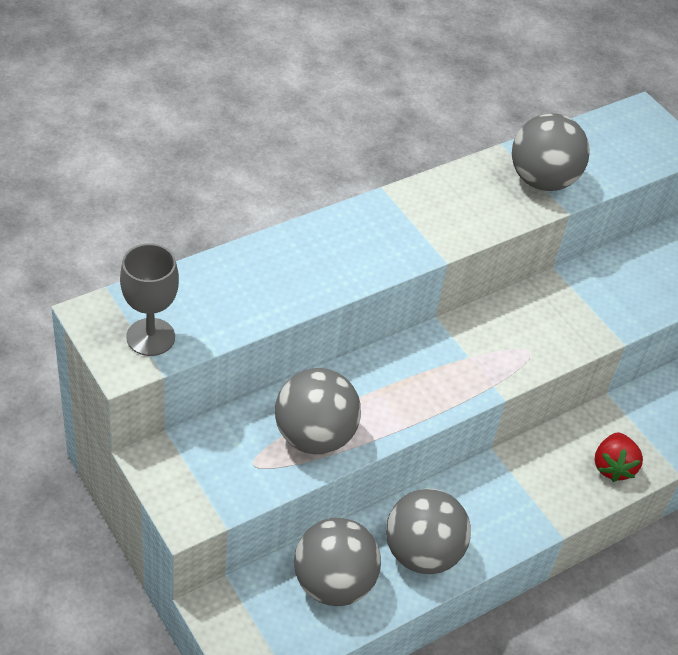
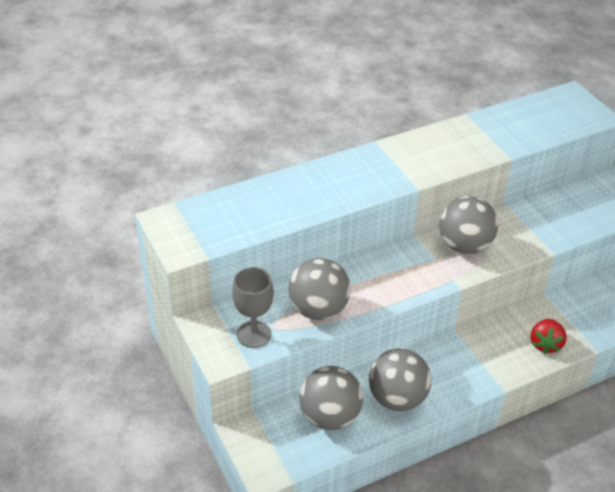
camera: 10 degrees right, 5 degrees down
(150, 337) = (201, 234): grey goblet -> grey goblet (254, 334)
(542, 180) = (493, 137): grey ball -> grey ball (464, 245)

